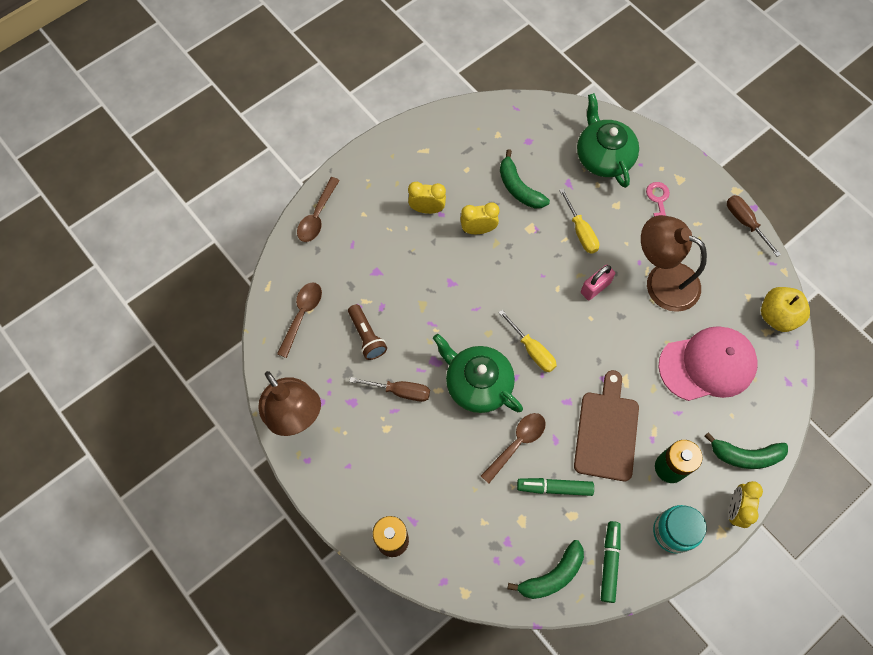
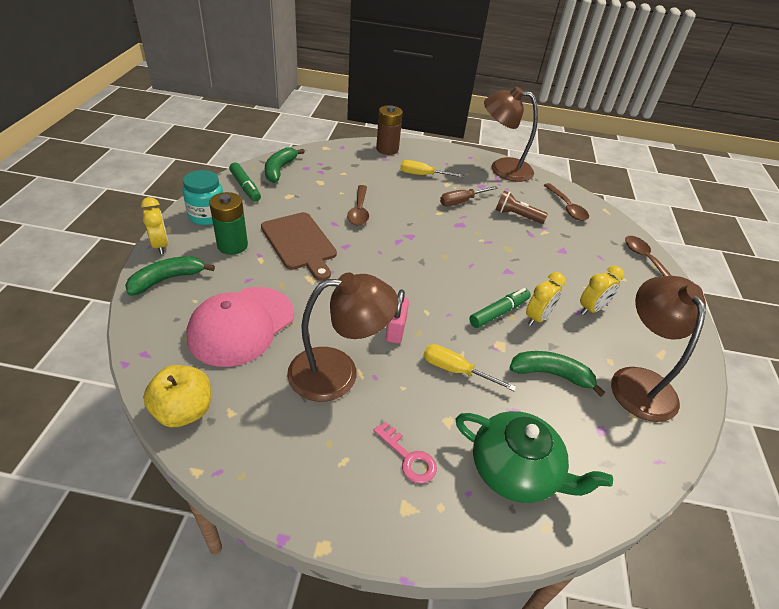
camera: 135 degrees right, 25 degrees down
(466, 147) = (638, 381): none -> brown lamp
(477, 383) = (419, 226): green teapot -> none
(532, 350) = (402, 262): yellow screwdriver -> yellow screwdriver (423, 175)
(554, 488) = (312, 202): green marker -> green marker (499, 312)
(745, 223) = (283, 504): brown screwdriver -> none

